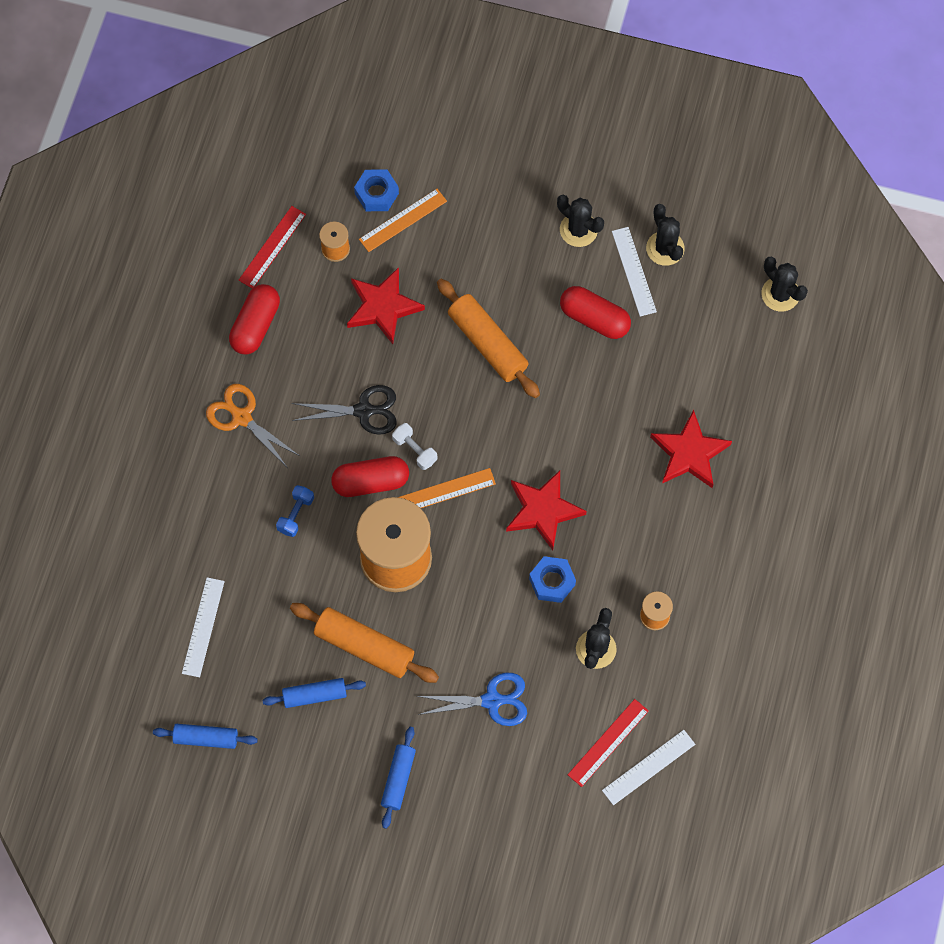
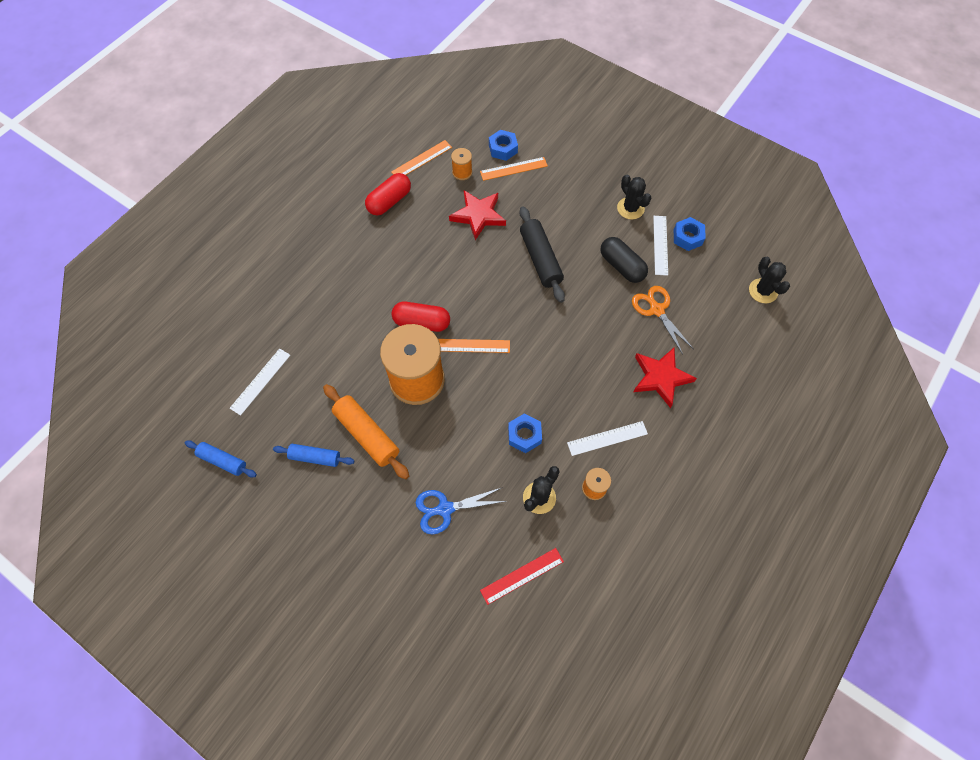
camera: 20 degrees right, 5 degrees down
(241, 417) = (353, 253): orange scissors -> orange scissors (656, 309)
(272, 247) = (421, 159): red ruler -> orange ruler
(296, 514) = (360, 327): blue dumbbell -> none
(364, 411) = (437, 275): black scissors -> none
(398, 779) = (348, 544): blue rolling pin -> none
(415, 450) = (461, 311): white dumbbell -> none
(487, 343) = (540, 259): orange rolling pin -> black rolling pin
(492, 700) = (444, 509): blue scissors -> blue scissors turned 150 degrees clockwise
(543, 510) = (537, 382): red star -> none
(594, 318) = (622, 266): red capsule -> black capsule
(648, 767) = (547, 608): white ruler -> white ruler (607, 438)
(665, 248) = (687, 237): black cactus -> blue nut

